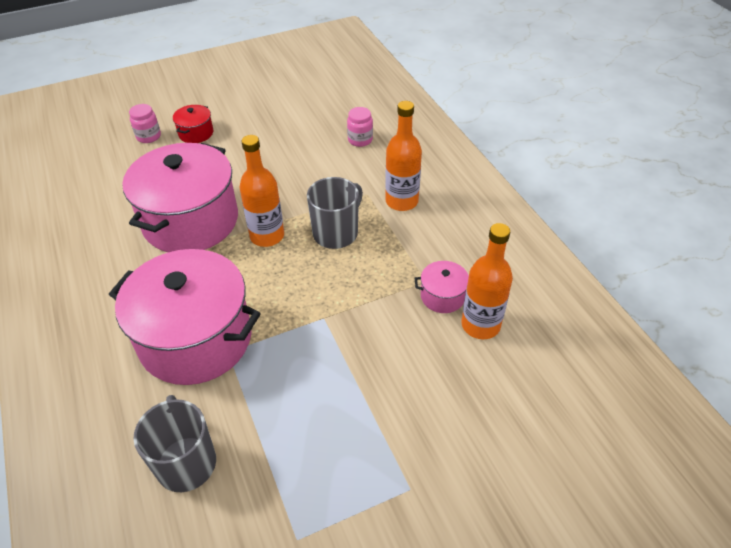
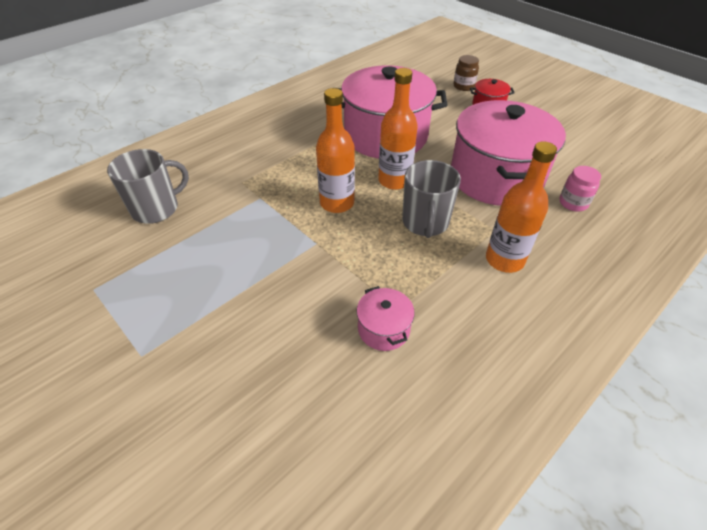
camera: 70 degrees right, 0 degrees up
(148, 136) = (463, 86): pink jar -> brown jar
(196, 339) = (267, 177): pink pot -> pink pot (496, 177)
(336, 233) = (425, 222): grey mug -> grey mug turned 75 degrees clockwise
(480, 325) = (357, 375): orange bottle -> orange bottle (337, 203)

